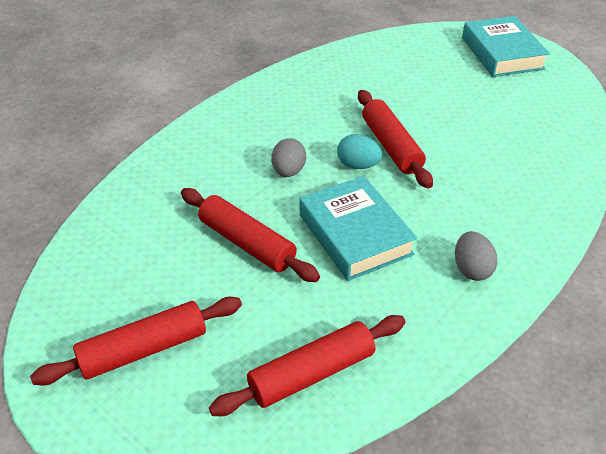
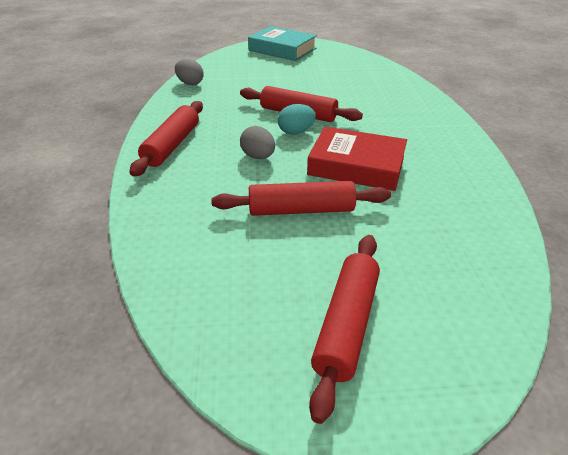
camera: 45 degrees left, 5 degrees down
(311, 373) = (464, 250): red rolling pin -> red rolling pin (172, 145)
(355, 234) = (356, 166): turquoise book -> red book
(471, 269) = (439, 146): grey egg -> grey egg (190, 83)

